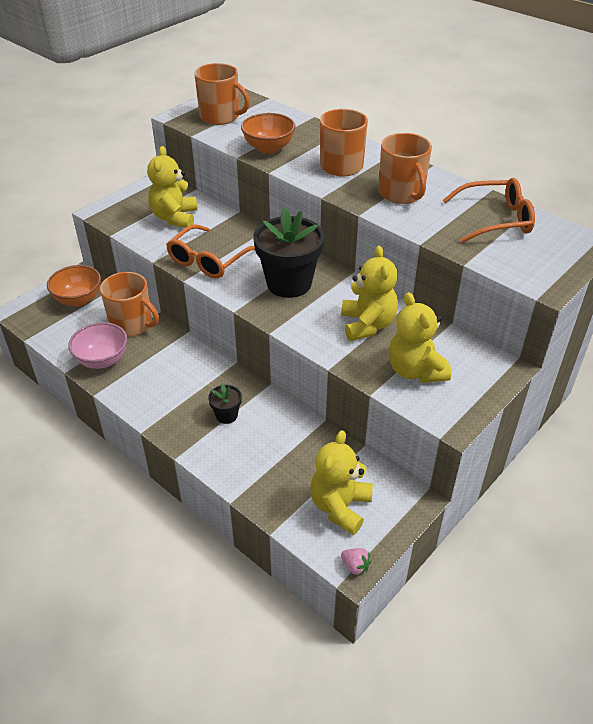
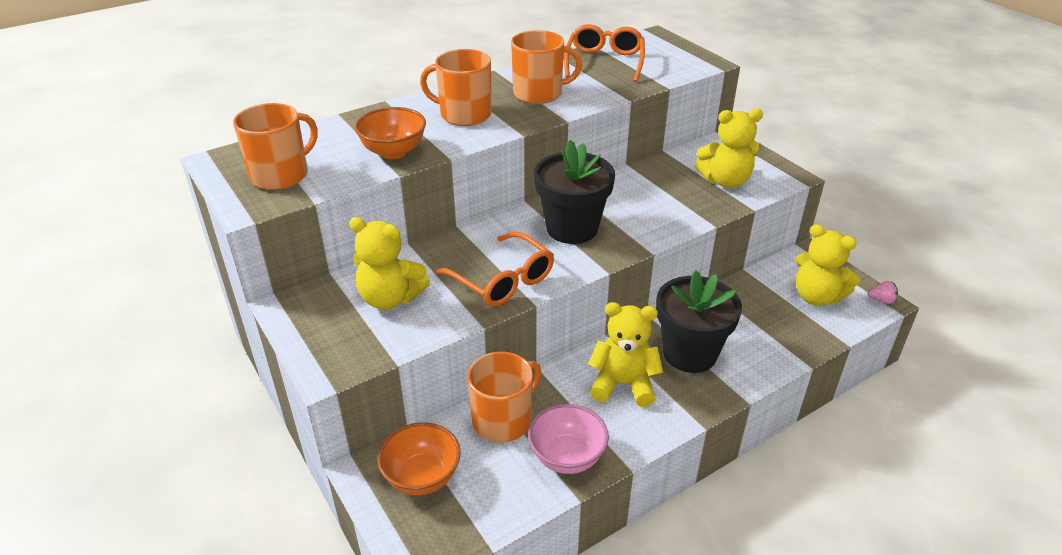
camera: 75 degrees left, 5 degrees down
(226, 415) = (689, 353): black flower pot -> black flower pot, size x2.17
(355, 566) = (881, 300): pink strawberry -> pink strawberry turned 45 degrees clockwise
(367, 325) = (655, 193): yellow teddy bear -> yellow teddy bear (623, 384)

